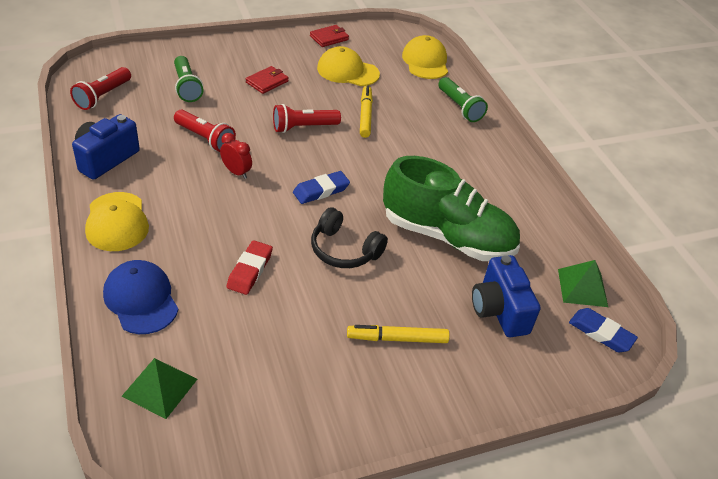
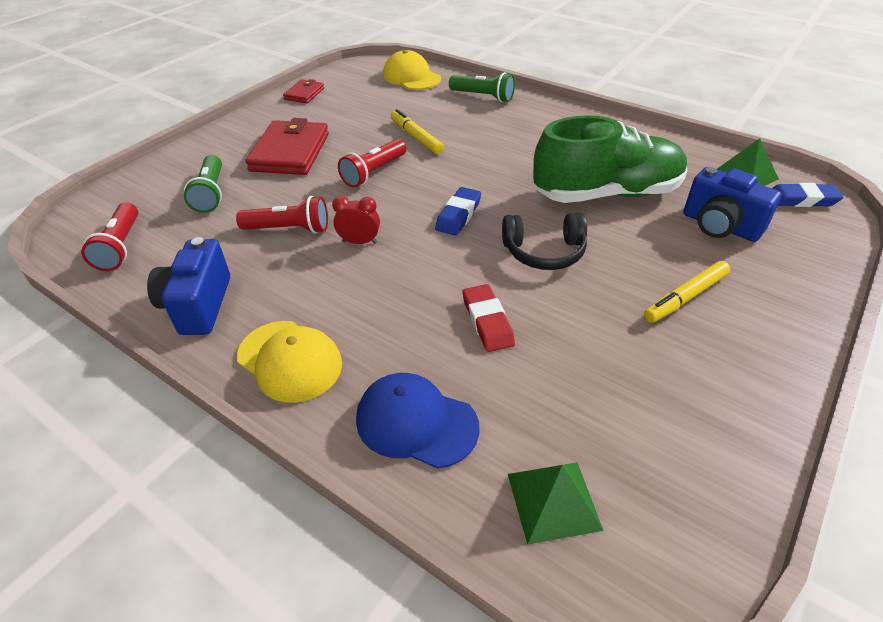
camera: 30 degrees left, 0 degrees up
(187, 87) = (211, 193): green flashlight -> green flashlight turned 45 degrees clockwise
(267, 82) = (290, 152): red wallet -> red wallet, size x1.93
(347, 71) = (355, 111): yellow cap -> none

